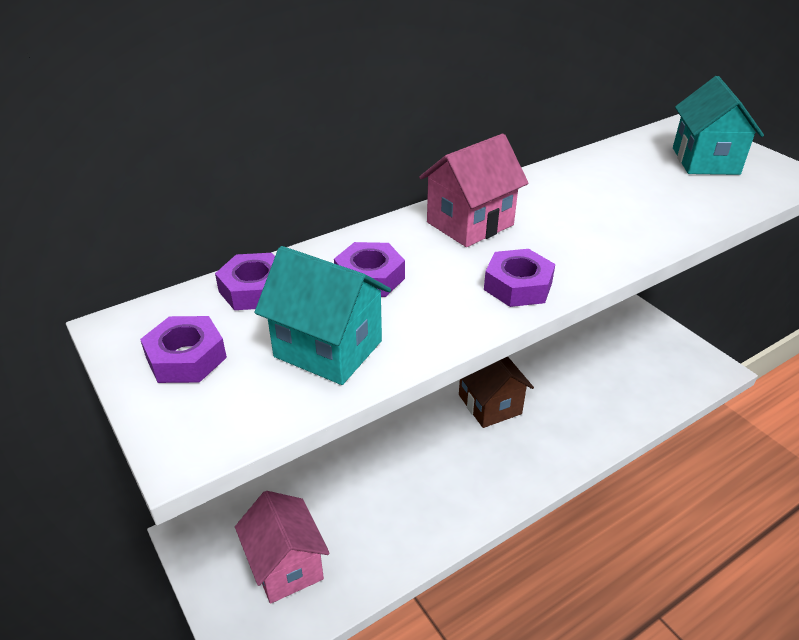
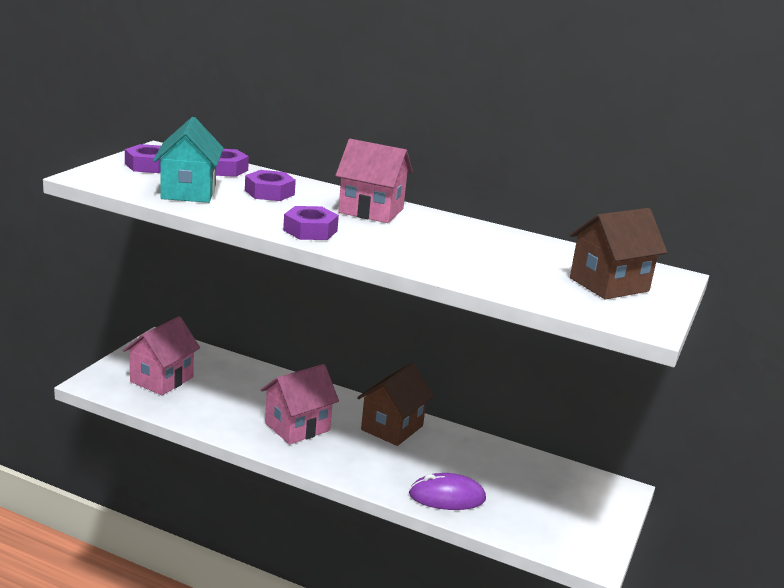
camera: 55 degrees right, 15 degrees down
(454, 475) = (297, 427): none -> pink house
(613, 416) = (447, 496): none -> purple mouse
(705, 161) = (609, 284): turquoise house -> brown house

